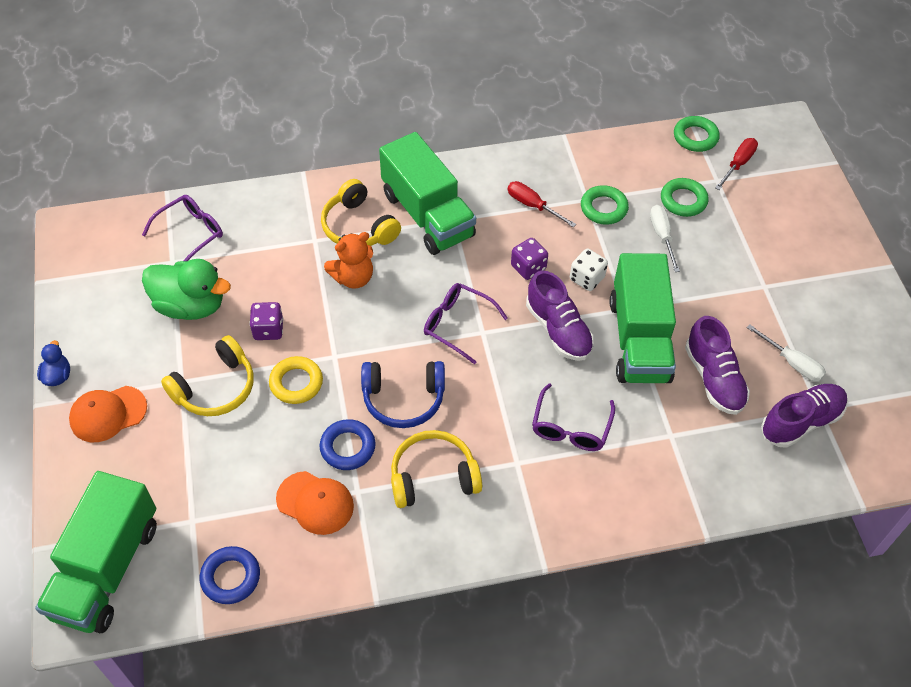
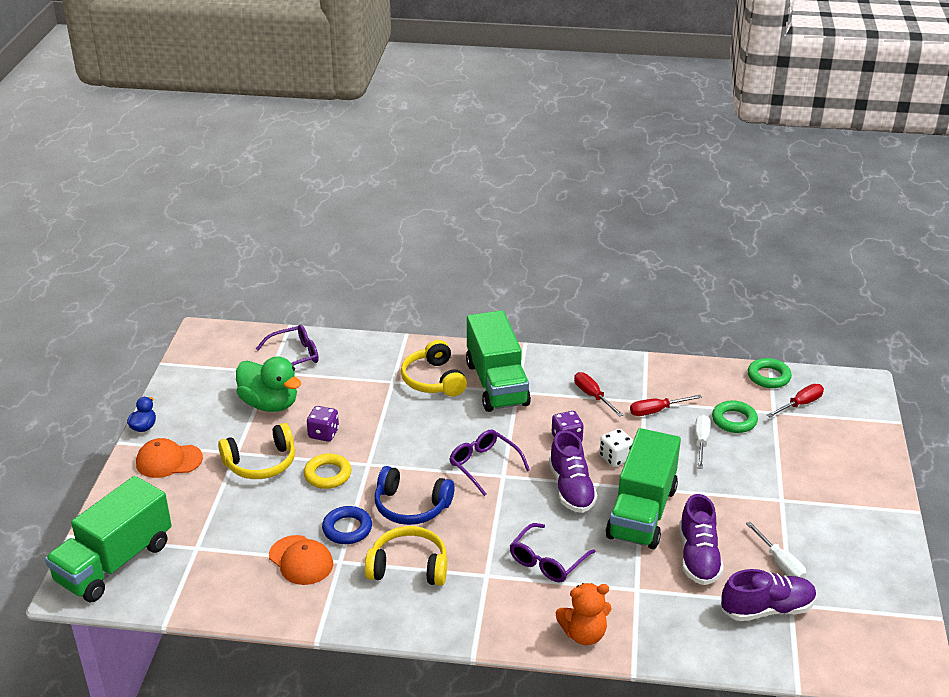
camera: 20 degrees right, 20 degrees down
(230, 577) = (207, 593): blue ring -> none
(353, 277) = (411, 413): orange teddy bear -> orange teddy bear (584, 634)
(603, 208) = (656, 411): green ring -> red screwdriver

